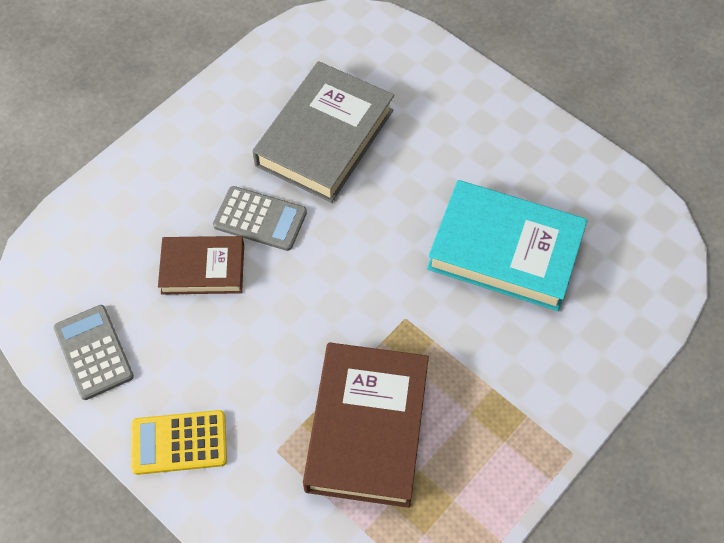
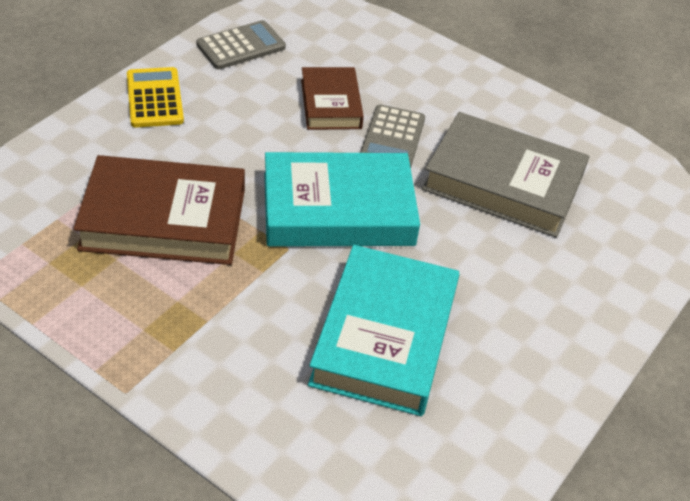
camera: 80 degrees right, 15 degrees down
(356, 273) = (338, 209): none -> turquoise book

